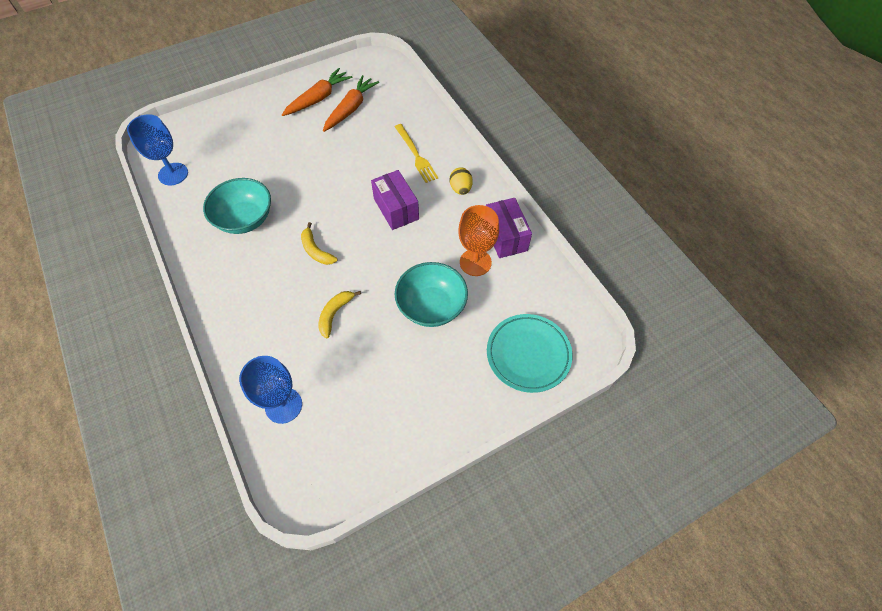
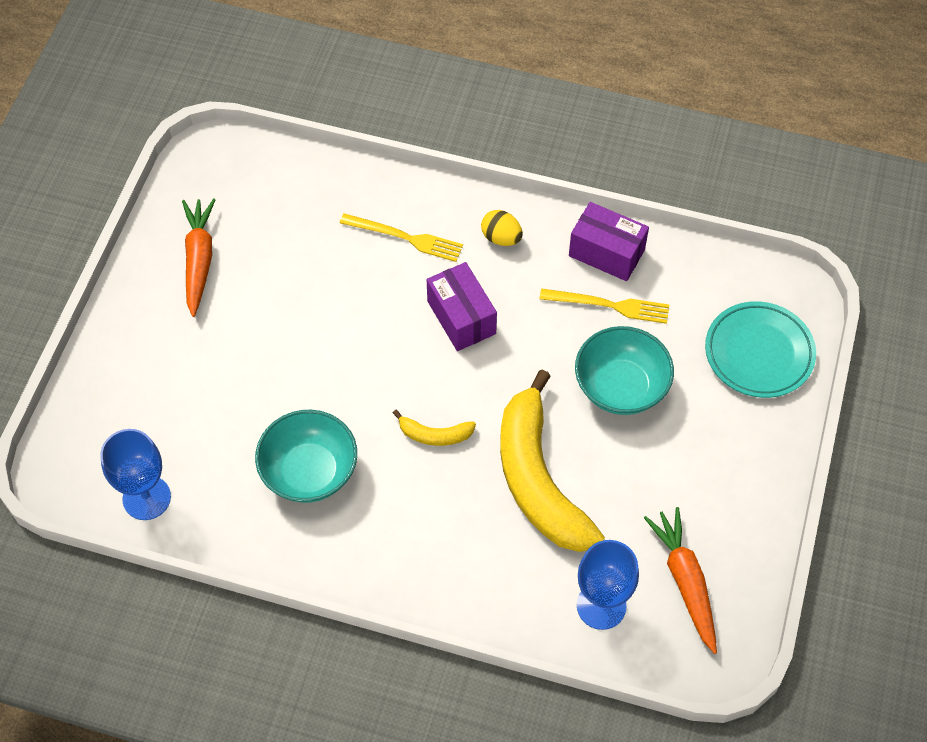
camera: 45 degrees left, 0 degrees up
(335, 314) = (538, 479): yellow banana -> yellow banana, size x2.35
(350, 109) = (257, 242): orange carrot -> orange carrot (685, 582)
(396, 209) = (461, 317): purple box -> purple box turned 45 degrees clockwise
(475, 262) = (609, 305): orange goblet -> yellow fork

